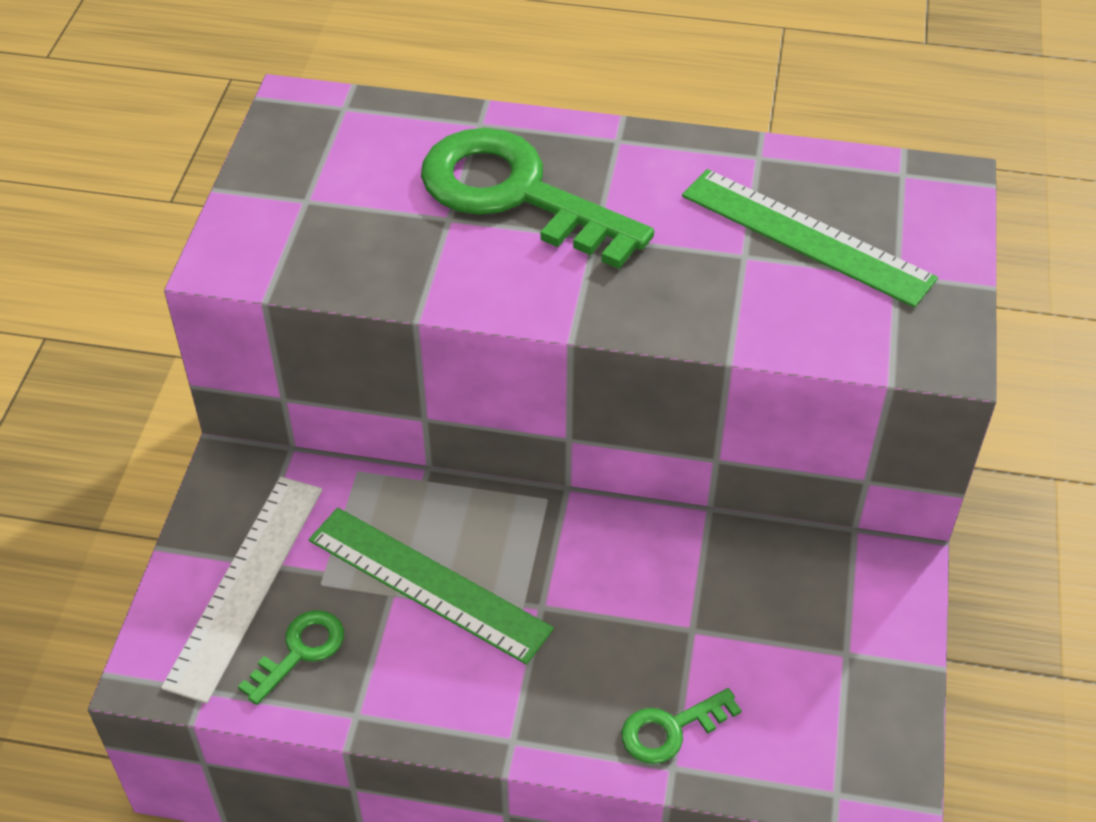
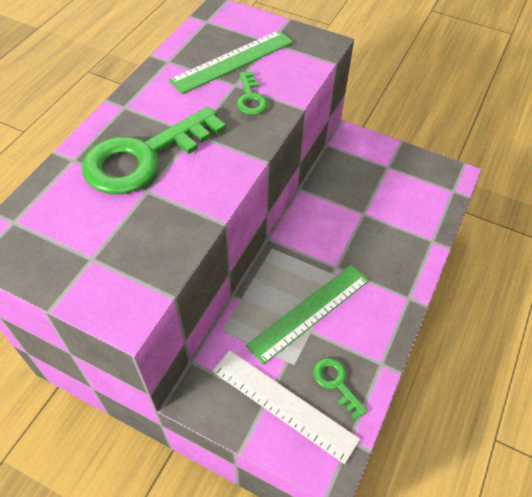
camera: 75 degrees left, 5 degrees up
(670, 729) = (414, 236): green key -> green key (250, 98)

